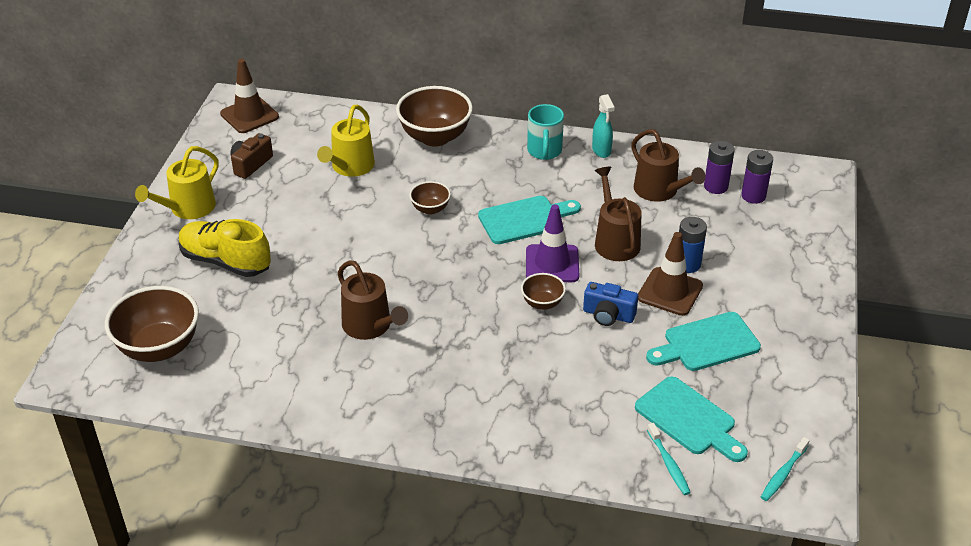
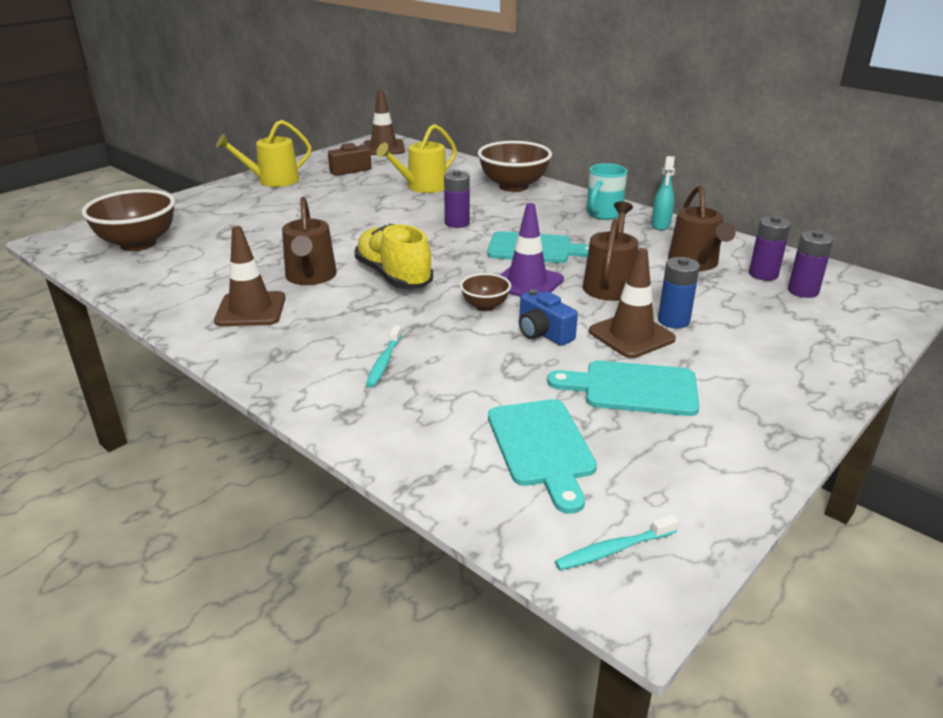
camera: 30 degrees right, 10 degrees down
(226, 261) = (256, 212): yellow shoe -> yellow shoe (394, 276)
(360, 383) = (251, 310): none -> brown traffic cone
(430, 209) = (457, 223): brown bowl -> purple battery
(668, 463) = (473, 480): turquoise toothbrush -> turquoise toothbrush (384, 362)

